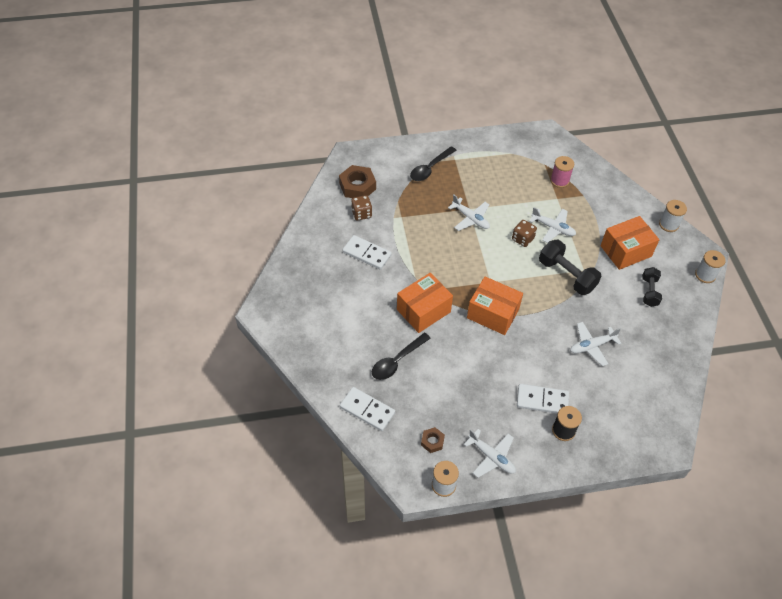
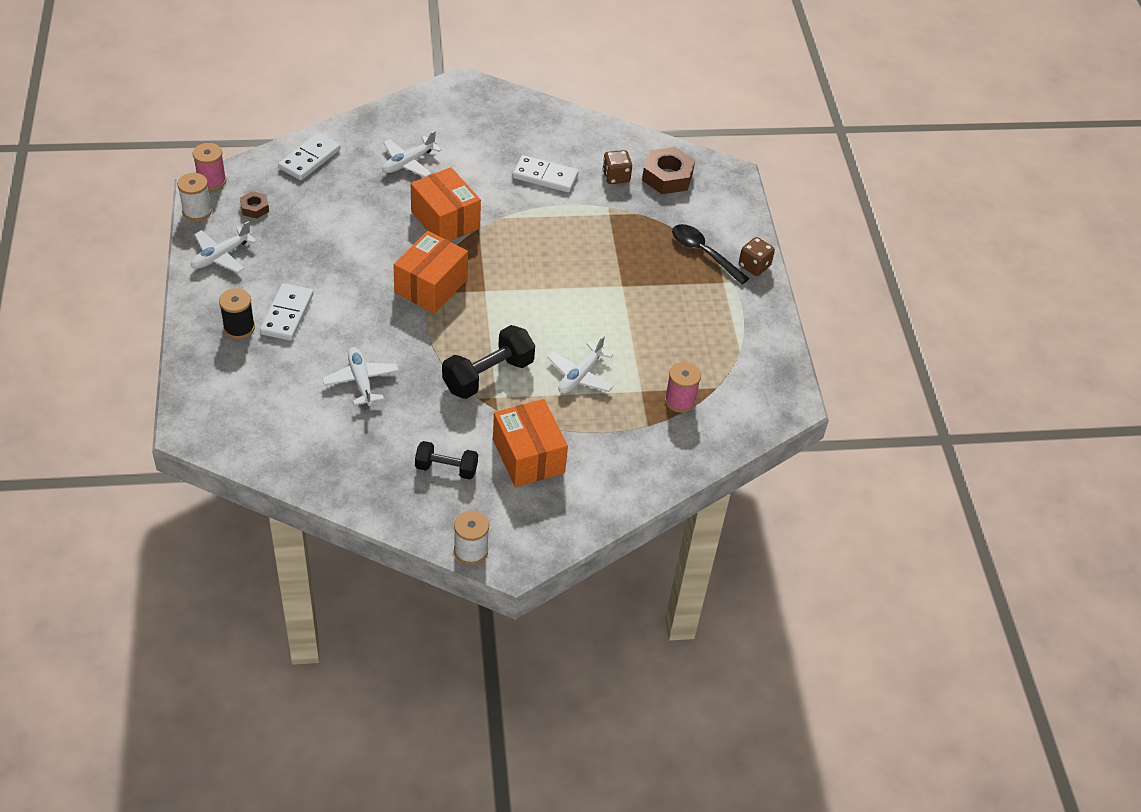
camera: 90 degrees right, 5 degrees down
(367, 254) = (545, 176): white domino -> white domino turned 75 degrees clockwise
(397, 361) = (372, 189): black spoon -> none
(405, 480) = (212, 181): none -> pink spool
(470, 218) = (603, 285): white plane -> white plane (408, 163)
(522, 239) = (560, 337): brown dice -> brown dice (754, 266)
(668, 224) = (580, 527): white spool -> none

